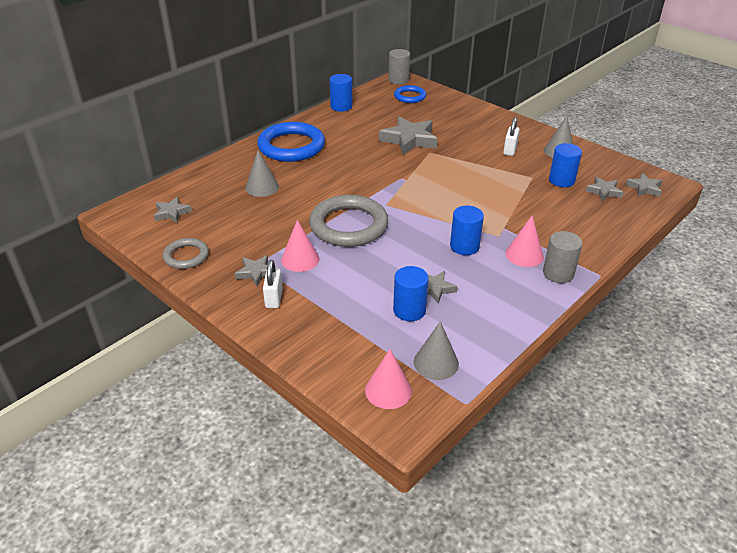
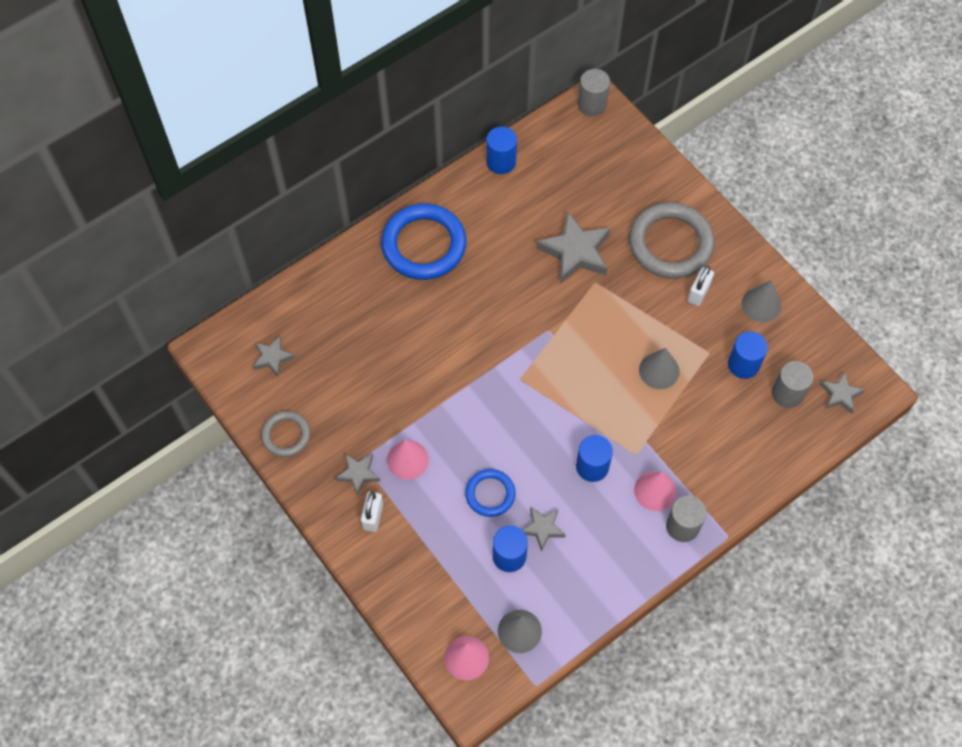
camera: 10 degrees right, 25 degrees up
(262, 187) = (379, 324): grey cone -> grey cone (659, 370)
(348, 225) = (469, 410): grey ring -> grey ring (670, 244)
(410, 96) = (598, 149): blue ring -> blue ring (490, 494)
(603, 191) = (787, 393): grey star -> grey cylinder

